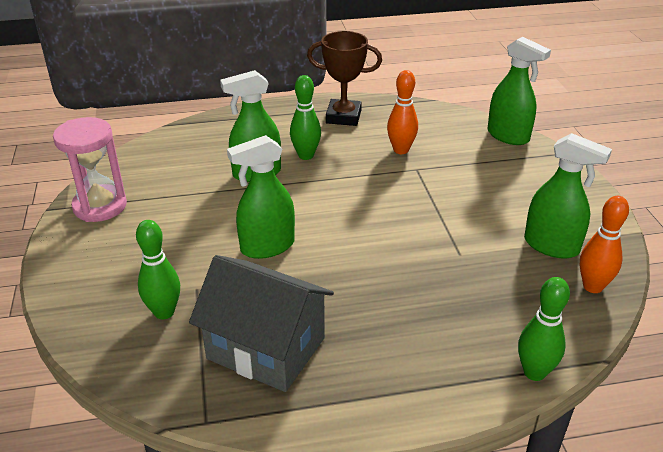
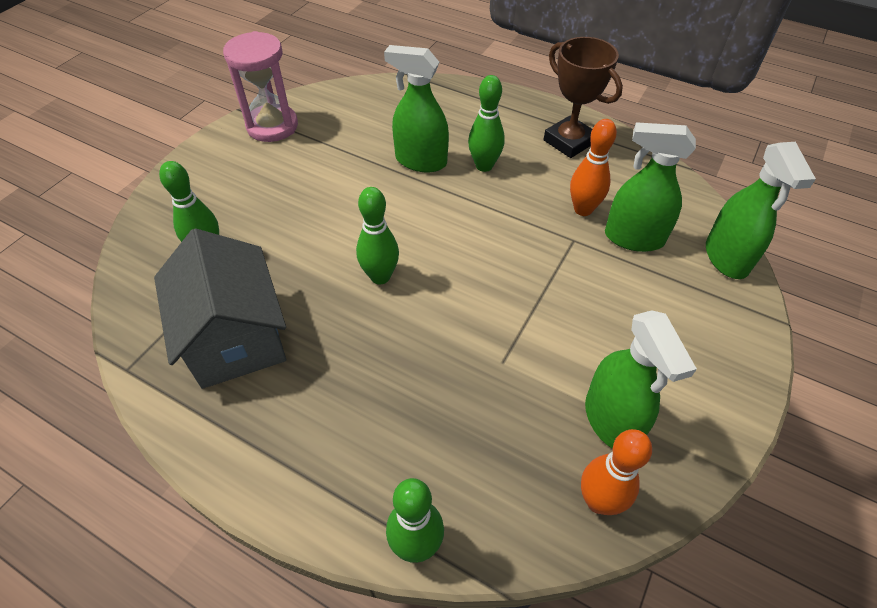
camera: 40 degrees right, 15 degrees up
(267, 247) = (345, 240): green spray bottle -> green spray bottle (633, 238)
(322, 253) = (380, 276): none -> green bowling pin

